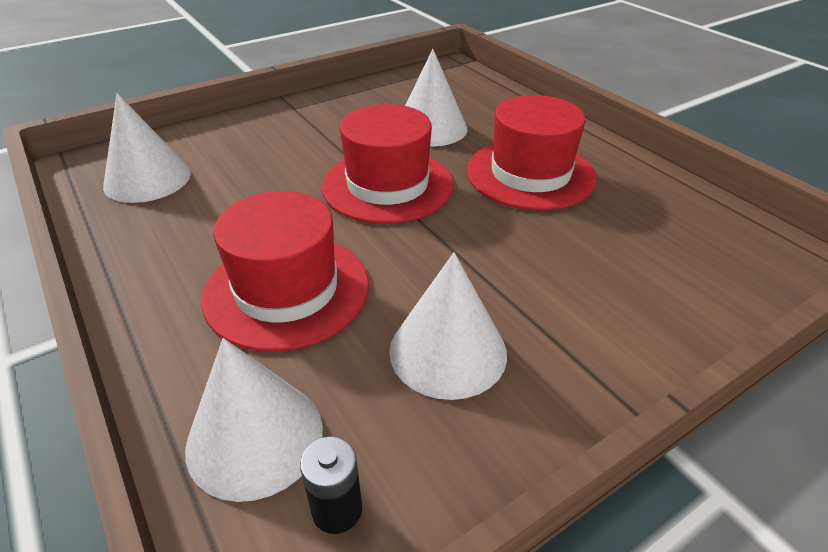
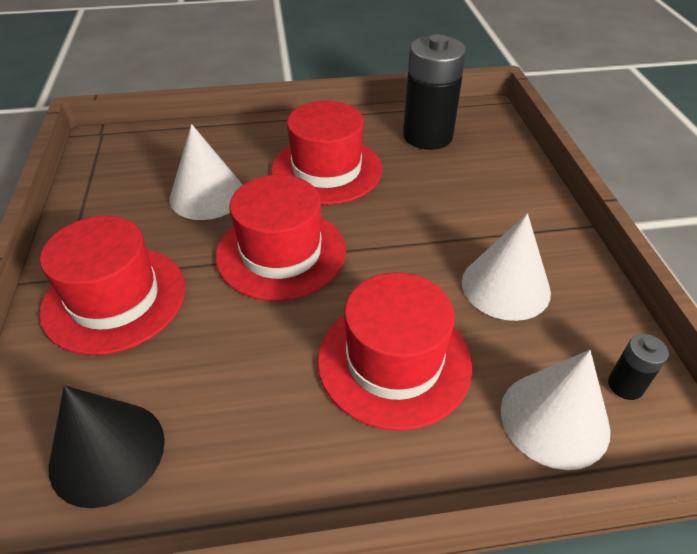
camera: 65 degrees left, 5 degrees up
(147, 179) = (107, 452): white cone -> black cone
(286, 132) = (115, 298): none -> red hat
(673, 223) = (427, 136): none -> black battery

